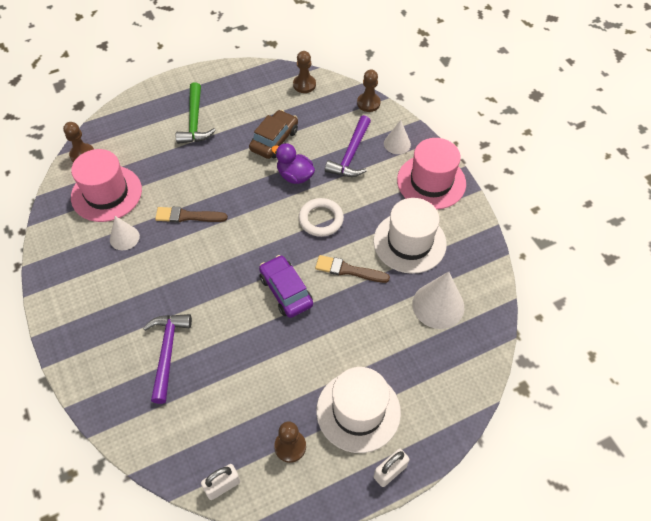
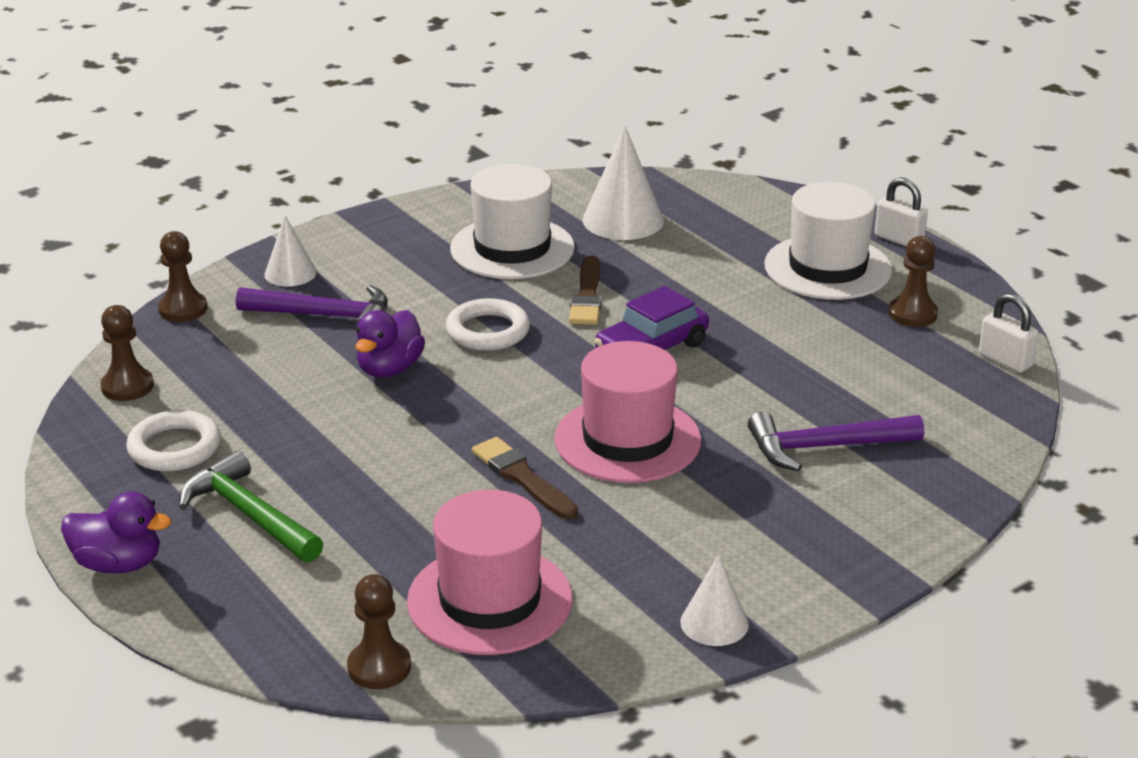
camera: 100 degrees left, 25 degrees down
(124, 237) = (600, 548): white cone -> white cone (714, 623)
(177, 83) = (118, 564): none -> purple duck
(187, 216) = (522, 477): brown brush -> brown brush turned 150 degrees clockwise
(195, 121) = (249, 515): green hammer -> green hammer turned 120 degrees counterclockwise
(251, 99) = (174, 447): none -> white ring
(274, 140) = (297, 403): brown car -> none
(431, 182) = (377, 237): pink hat -> pink hat (627, 440)

